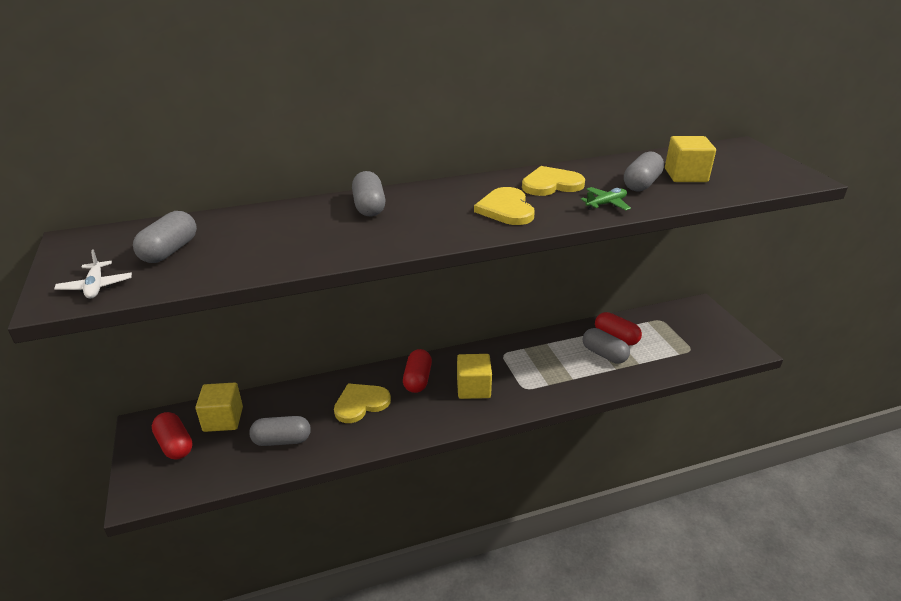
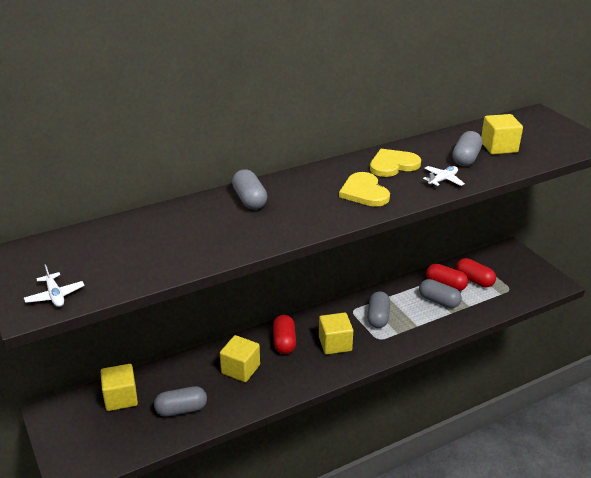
camera: 10 degrees left, 0 degrees up
(170, 251) = (99, 257): grey capsule -> grey capsule (378, 317)
(175, 445) = (85, 426): red capsule -> red capsule (474, 280)
(361, 403) = (240, 369): yellow heart -> yellow cube
(606, 204) = (443, 180): green plane -> white plane

